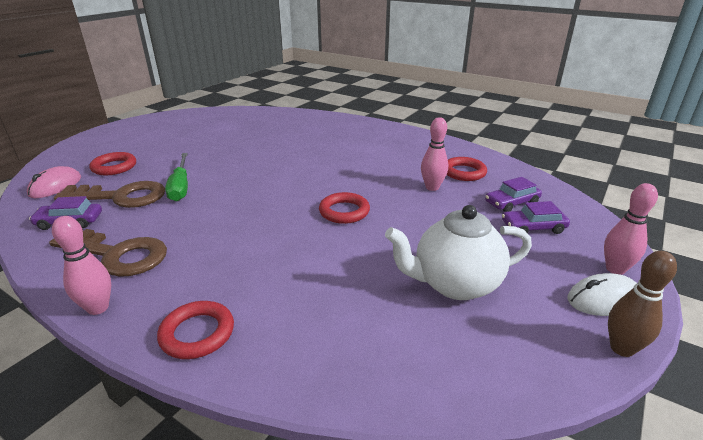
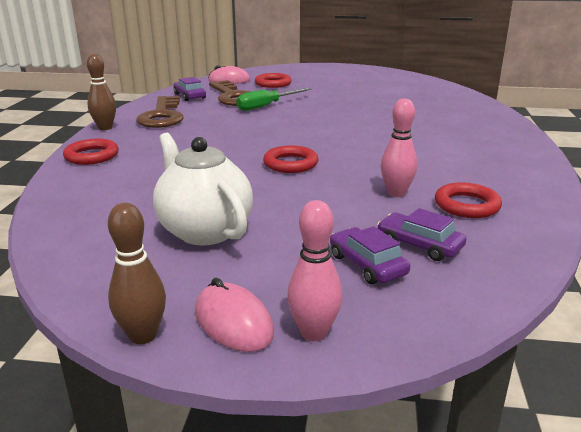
camera: 65 degrees right, 5 degrees down
(98, 308) = (105, 128): pink bowling pin -> brown bowling pin
(603, 299) = (233, 322): white mouse -> pink mouse

